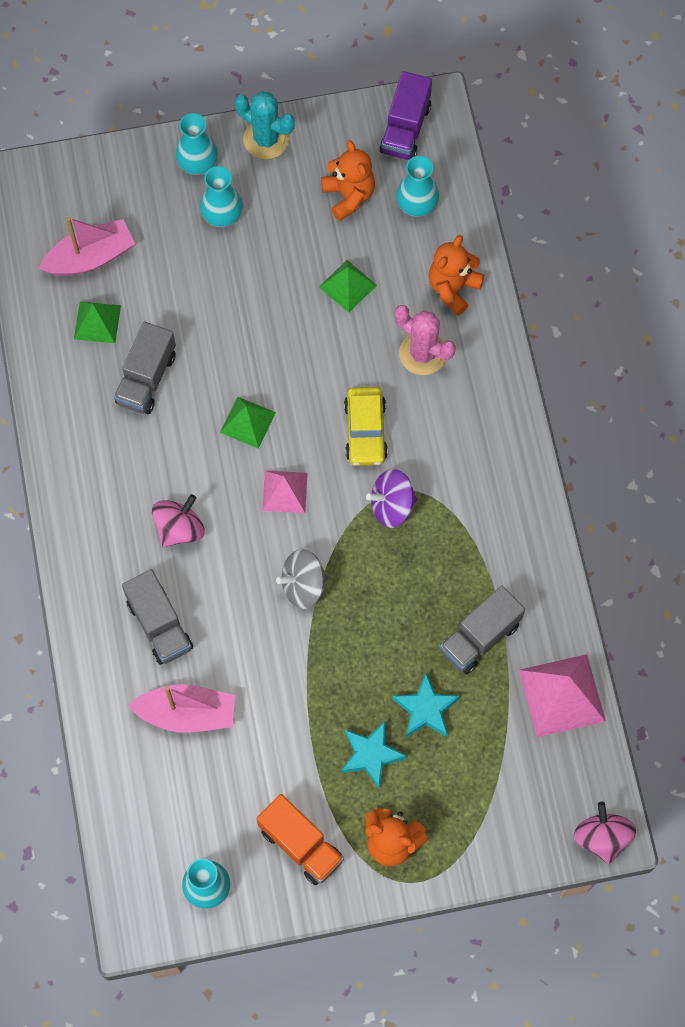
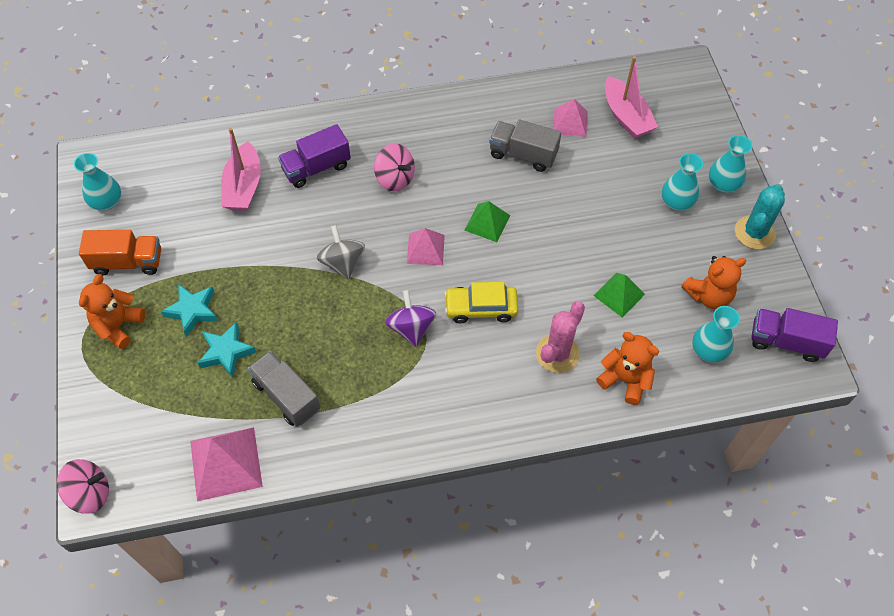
camera: 90 degrees right, 10 degrees down
(97, 322) = (570, 122): green pyramid -> pink pyramid
(159, 625) = (316, 168): grey truck -> purple truck
(301, 844) = (128, 262): orange truck -> orange truck turned 135 degrees counterclockwise

